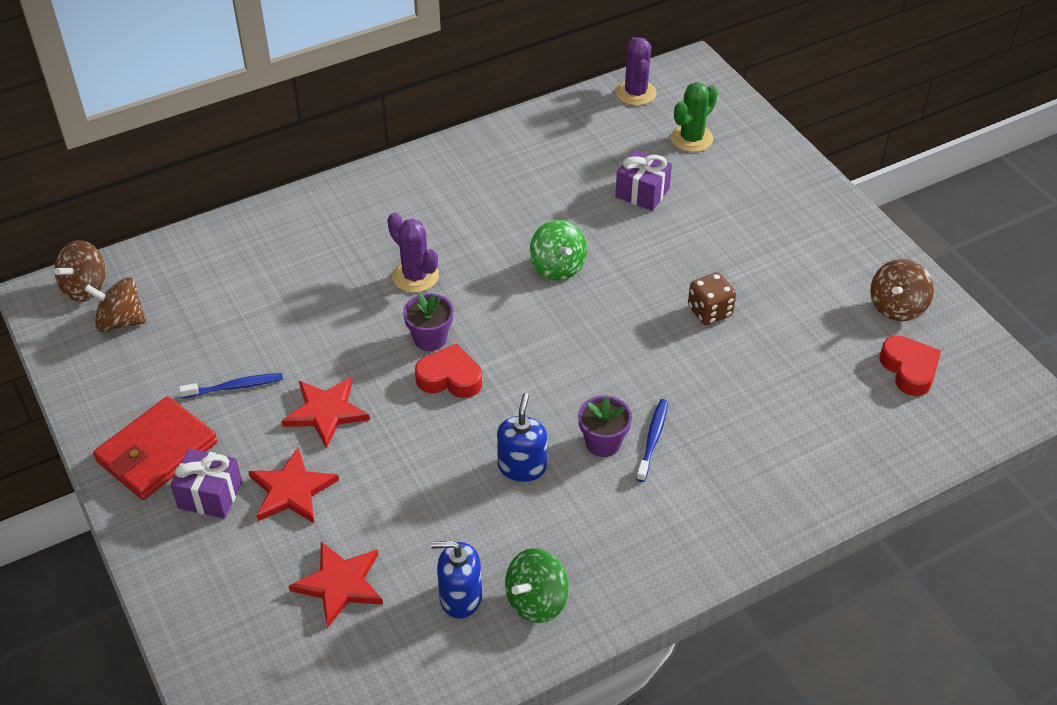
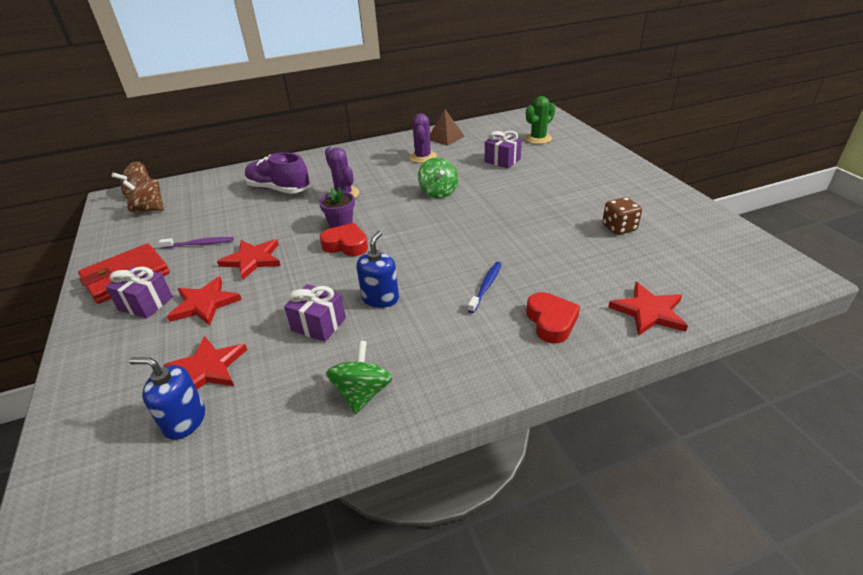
camera: 10 degrees right, 10 degrees down
(235, 387) = (200, 244): blue toothbrush -> purple toothbrush
(309, 269) = (279, 189): none -> purple shoe
(455, 512) = (318, 324): none -> purple gift
(460, 597) = (299, 385): blue soap dispenser -> blue soap dispenser (184, 421)
(536, 601) = (362, 393): green spinning top -> green spinning top turned 135 degrees clockwise
(544, 138) = (445, 137): none -> brown pyramid
(603, 443) = (447, 287): purple flower pot -> none
(635, 93) = (506, 121): purple cactus -> purple cactus (423, 157)
(709, 311) = (540, 216): brown dice -> brown dice (619, 228)
(850, 466) = (649, 312): none -> red star
(897, 307) = (681, 218): brown spinning top -> none
(909, 369) = (694, 253): red heart -> red heart (551, 322)

